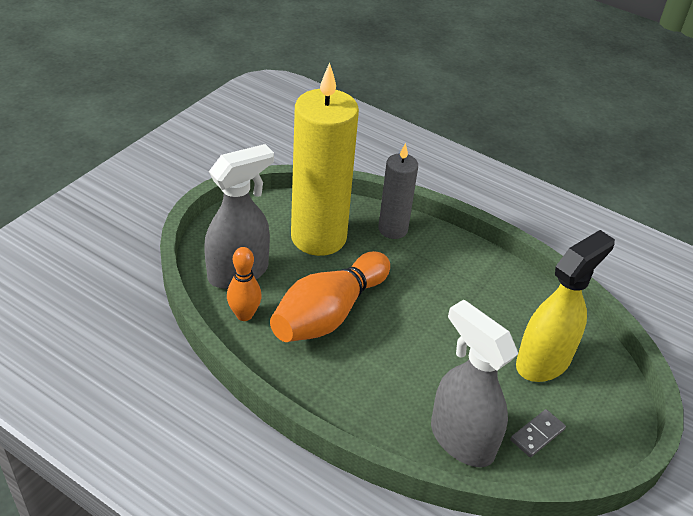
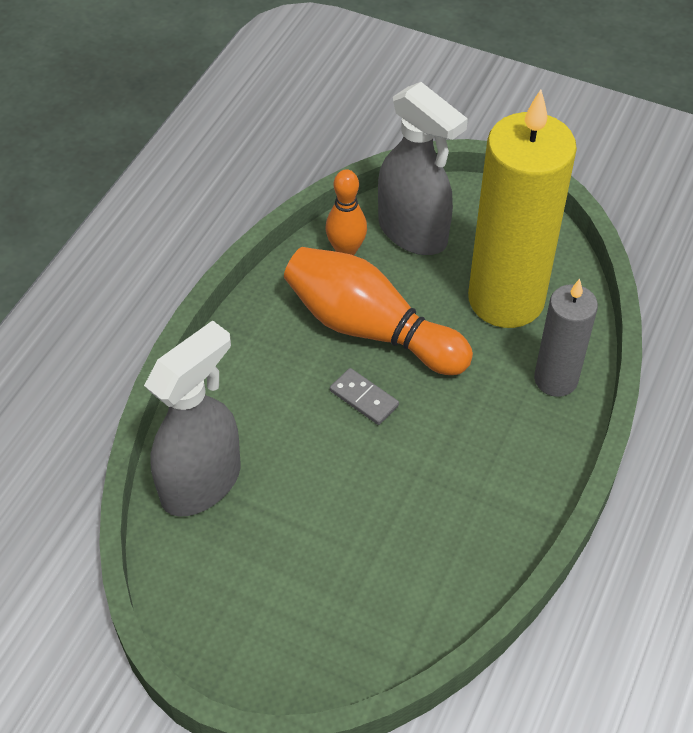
camera: 85 degrees right, 10 degrees up
(537, 435) = (222, 568): grey domino -> grey domino (364, 398)
(543, 361) = (349, 577): yellow spray bottle -> none

